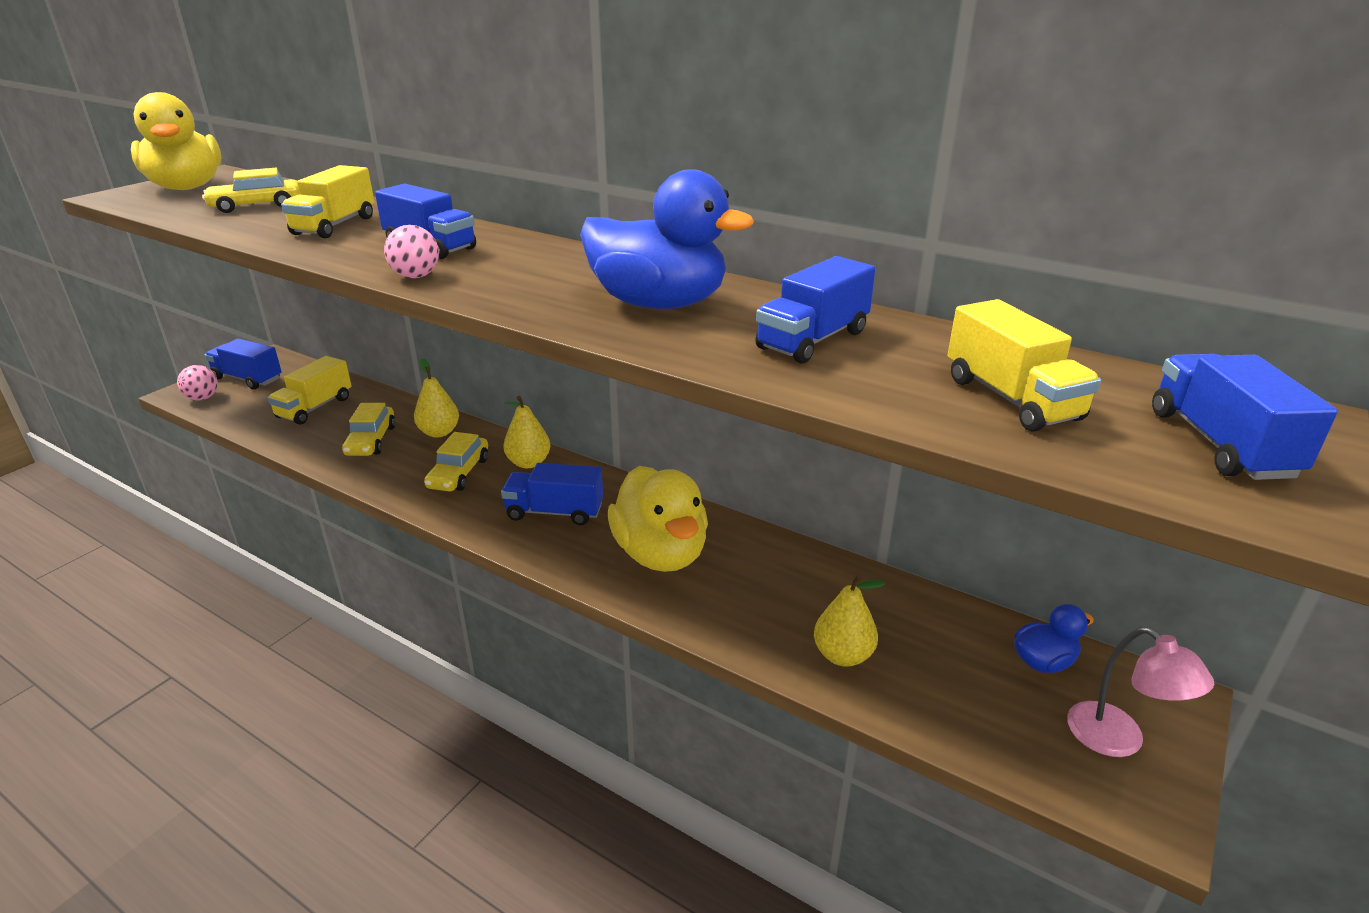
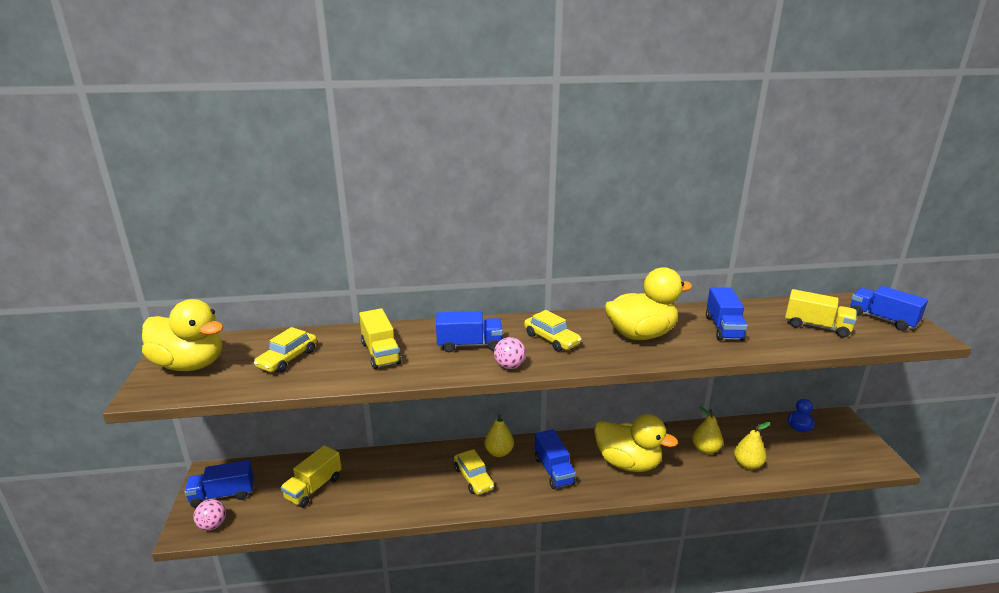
camera: 40 degrees left, 5 degrees down
(315, 408) = (313, 488): yellow truck -> yellow truck turned 45 degrees clockwise
(371, 440) = (390, 488): yellow car -> yellow car (551, 339)
(439, 432) = (422, 461): yellow pear -> yellow pear (705, 449)
(554, 512) = (554, 471): blue truck -> blue truck turned 75 degrees counterclockwise
(658, 304) = (641, 334): blue duck -> yellow duck
(1118, 740) = (849, 443): pink lamp -> none

